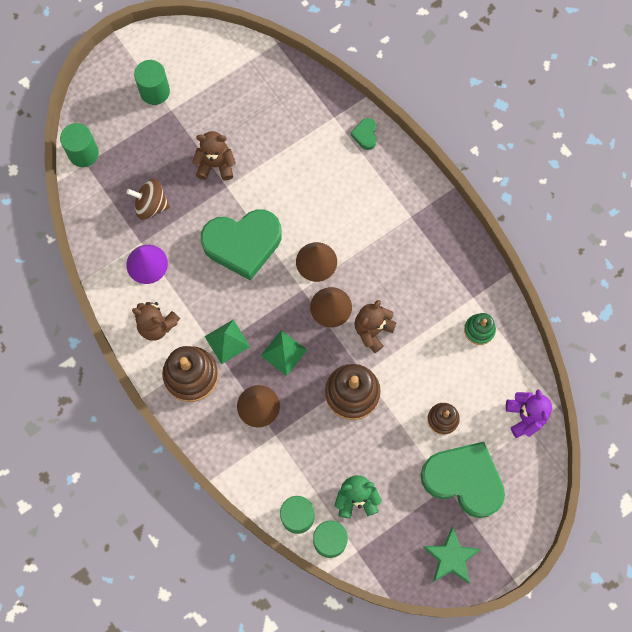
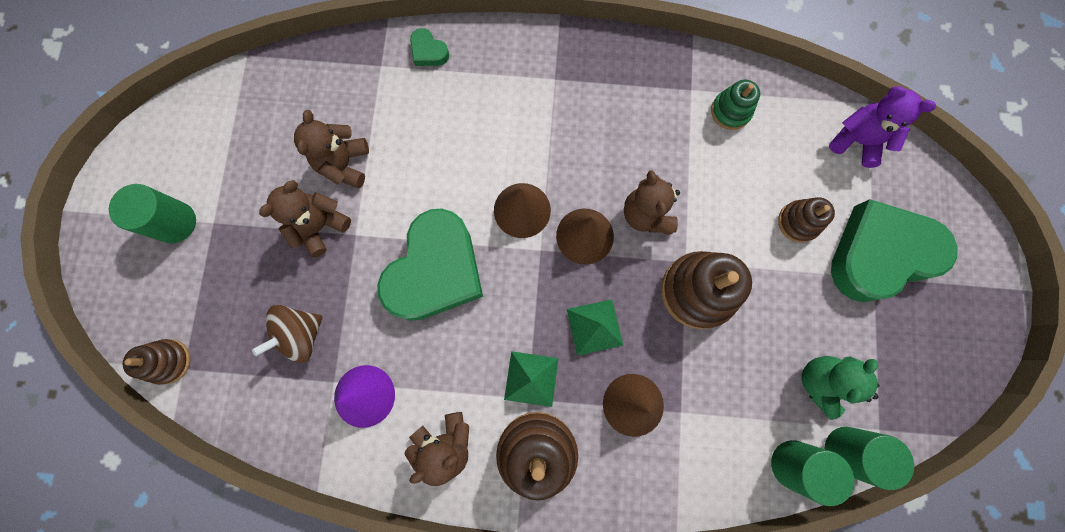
camera: 50 degrees left, 5 degrees up
(83, 153) = (169, 361): green cylinder -> brown stacking toy
(260, 147) = (344, 164): none -> brown teddy bear
(451, 557) = (956, 334): green star -> none

